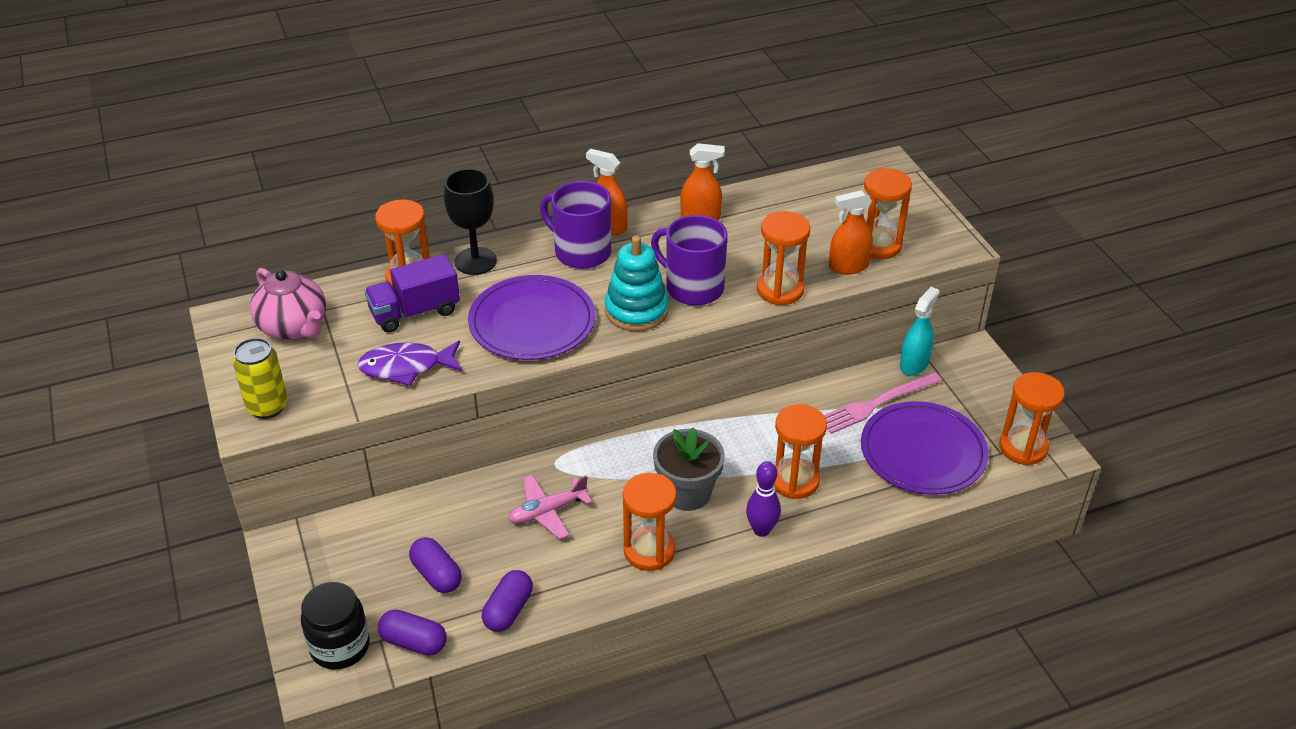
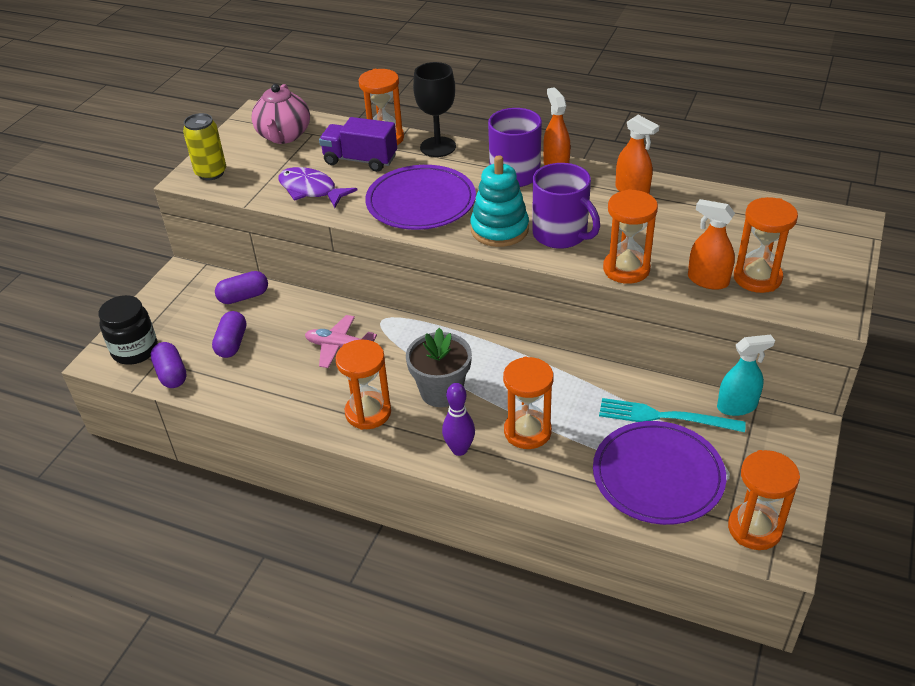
camera: 45 degrees right, 0 degrees up
(508, 610) = (241, 391): purple capsule -> purple capsule (244, 297)
(693, 288) = (561, 234): purple mug -> purple mug turned 150 degrees clockwise
(876, 404) = (665, 417): pink fork -> turquoise fork

